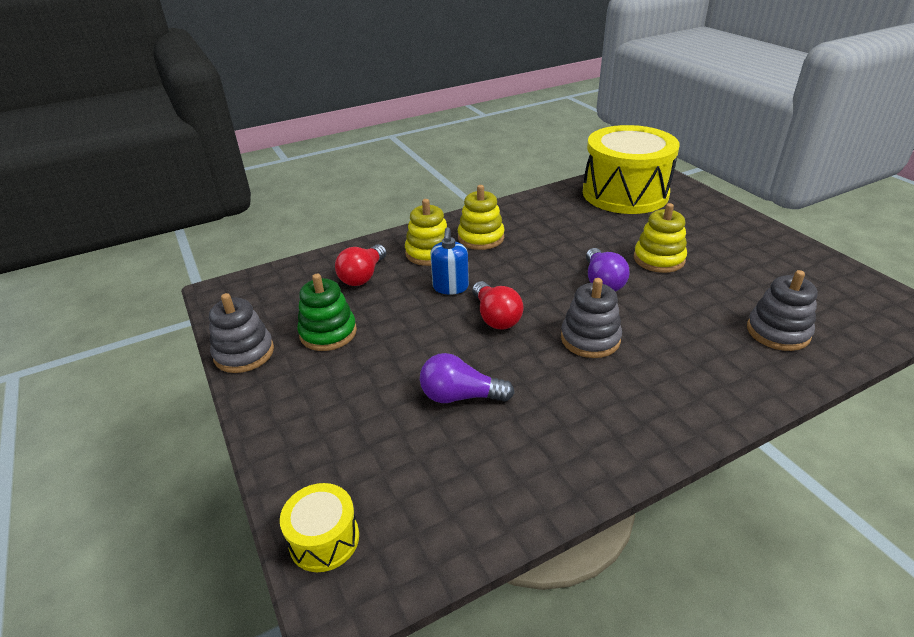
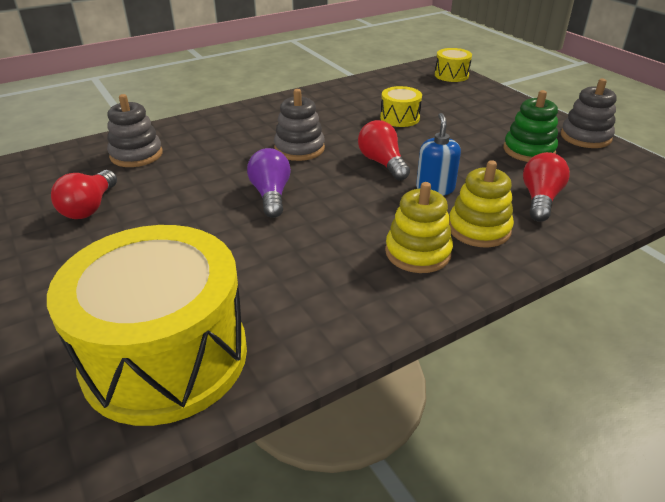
camera: 175 degrees right, 0 degrees up
(460, 396) = (400, 118): purple light bulb -> yellow drum
(659, 259) = (192, 222): yellow stacking toy -> none
(759, 271) = (90, 207): none -> red light bulb

